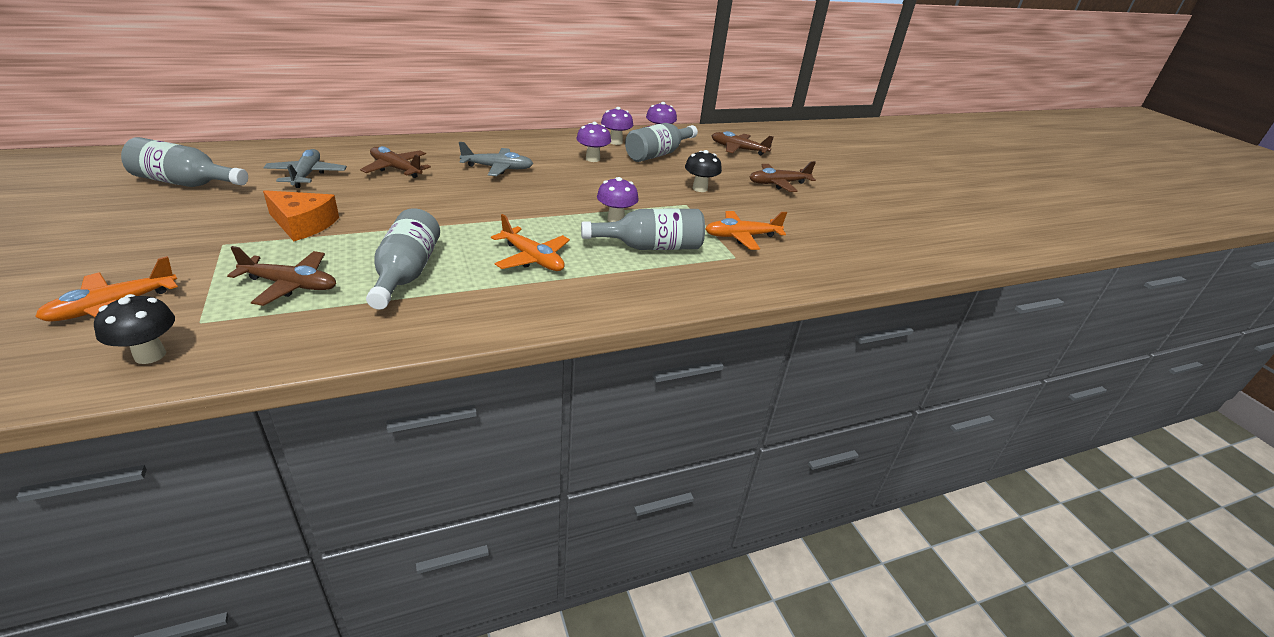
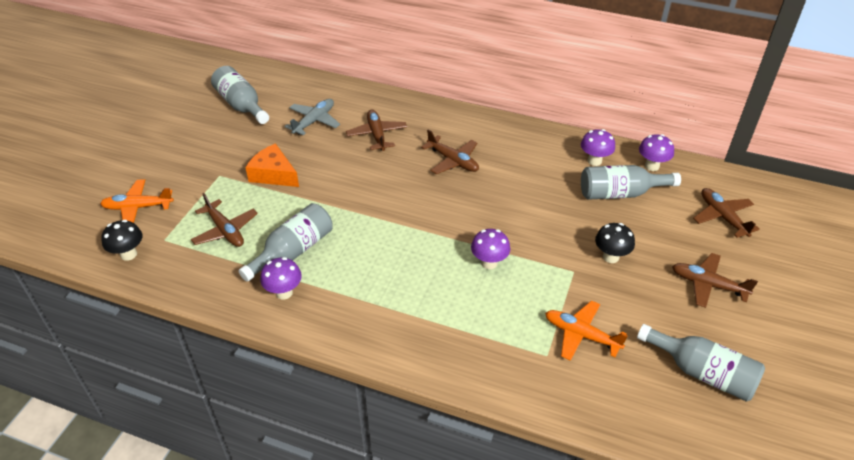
camera: 45 degrees right, 10 degrees up
(303, 224) = (273, 174): orange cheese -> orange cheese turned 150 degrees clockwise
(498, 168) = (453, 161): grey plane -> brown plane
(532, 258) = (384, 276): orange plane -> none
(592, 159) = (547, 177): purple mushroom -> purple mushroom (284, 292)
(650, 247) = (485, 307): grey bottle -> grey bottle (702, 373)

